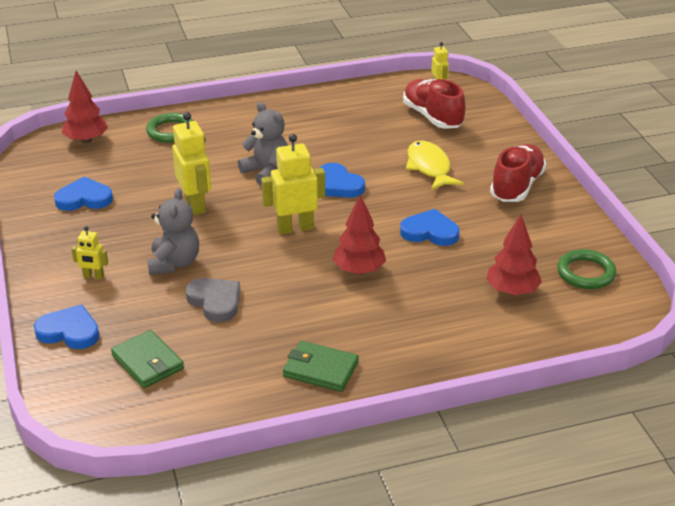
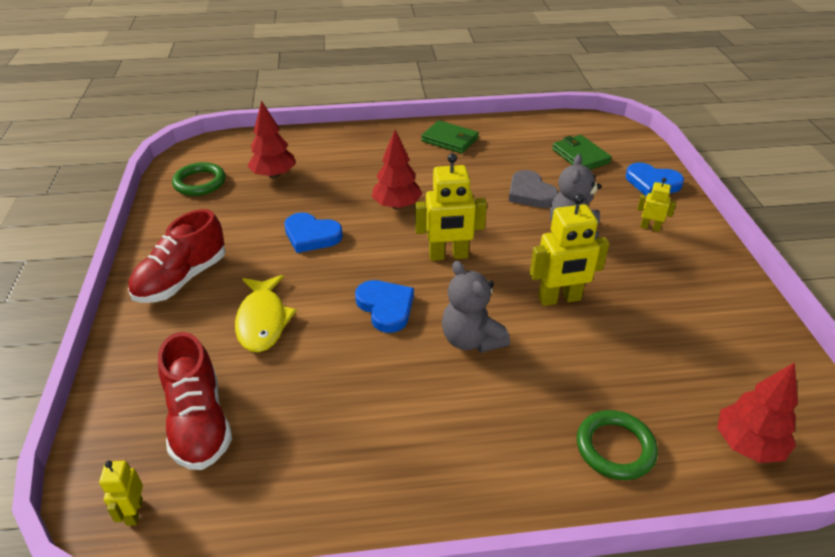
camera: 170 degrees left, 5 degrees up
(84, 198) = (700, 326): blue heart -> none
(195, 205) = (559, 299): yellow robot -> yellow robot turned 90 degrees counterclockwise

